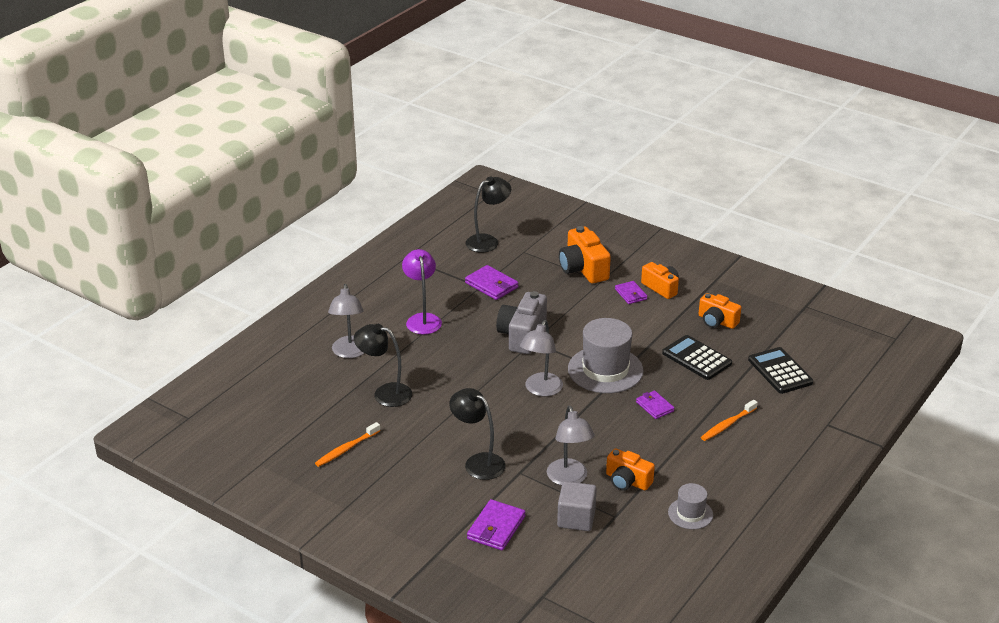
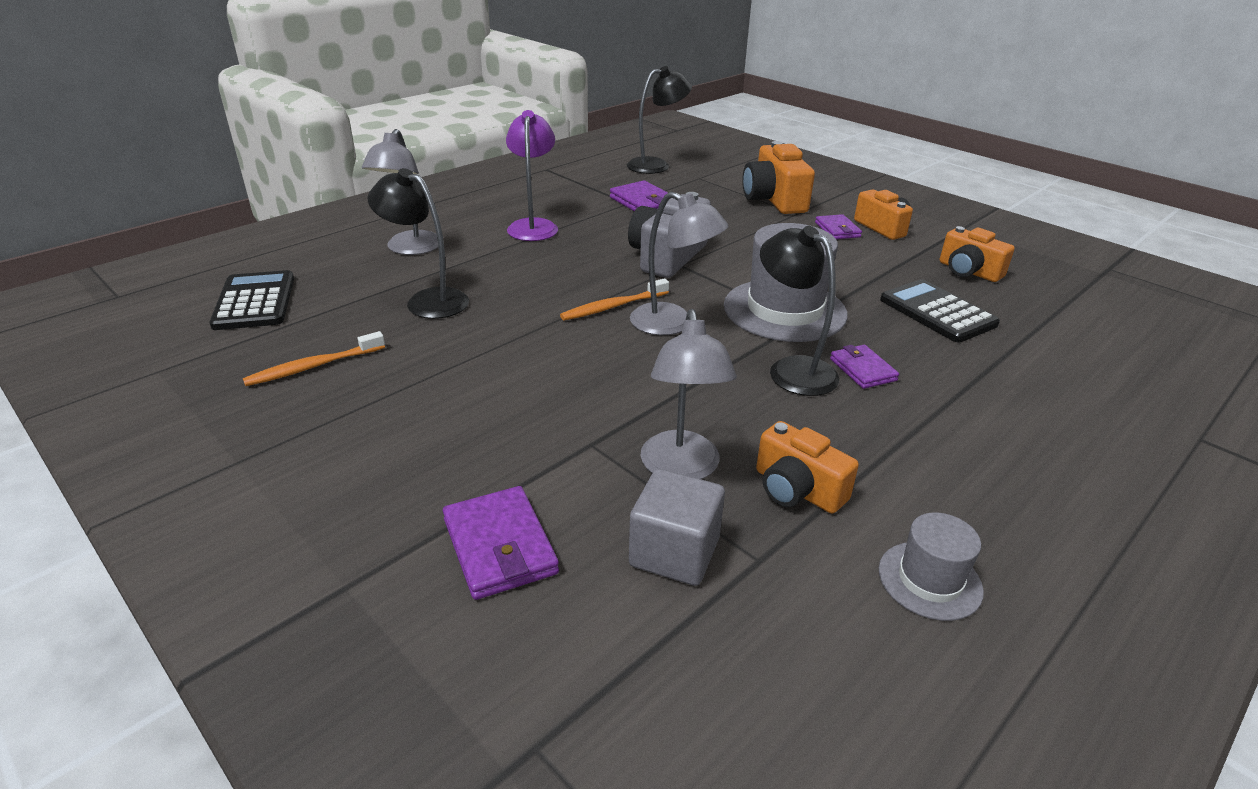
camera: 10 degrees right, 0 degrees up
(478, 462) = (522, 417): black lamp -> black lamp (792, 369)
(496, 528) = (499, 546): purple wallet -> purple wallet turned 60 degrees counterclockwise
(541, 390) = (673, 324): grey lamp -> grey lamp turned 90 degrees counterclockwise
(727, 425) = (999, 414): orange toothbrush -> orange toothbrush (613, 307)
(780, 371) = (1085, 345): black calculator -> black calculator (255, 301)

